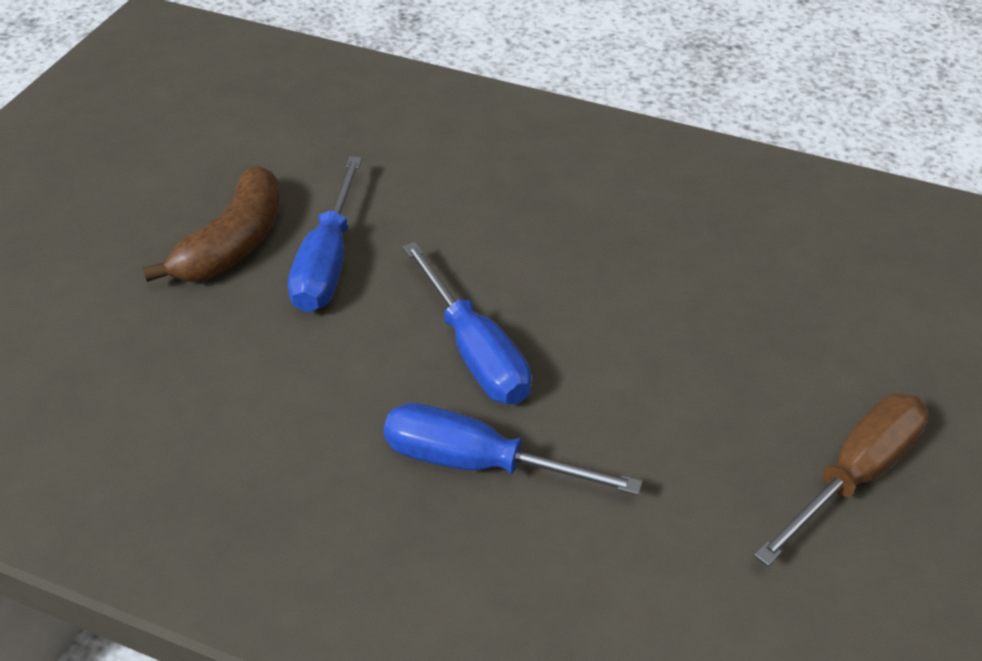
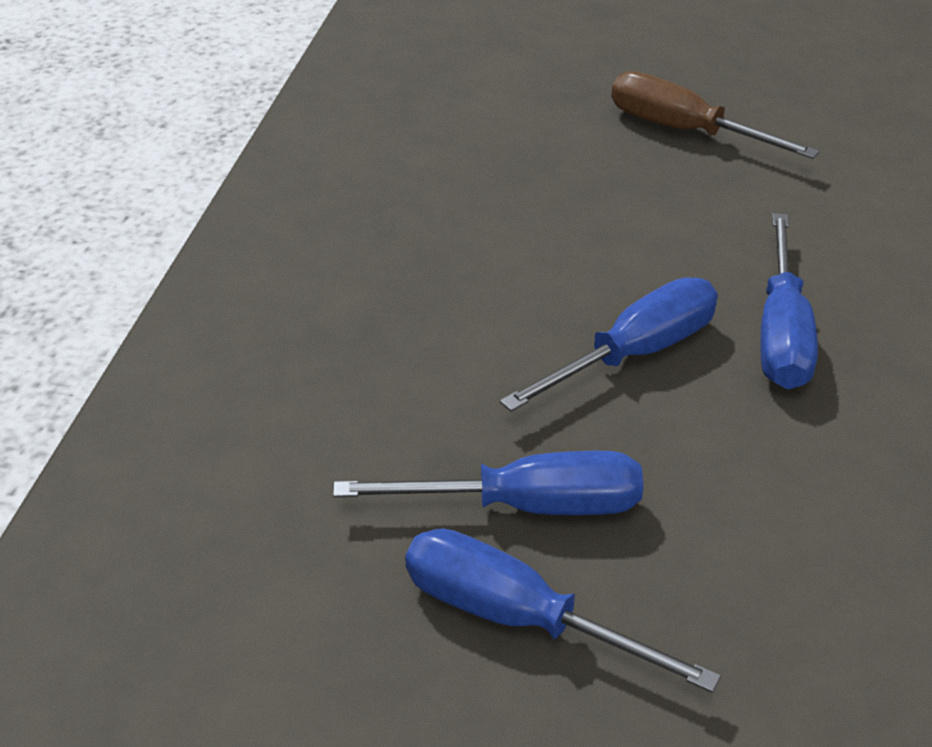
camera: 100 degrees left, 5 degrees down
(233, 243) = (518, 619): brown banana -> blue screwdriver

